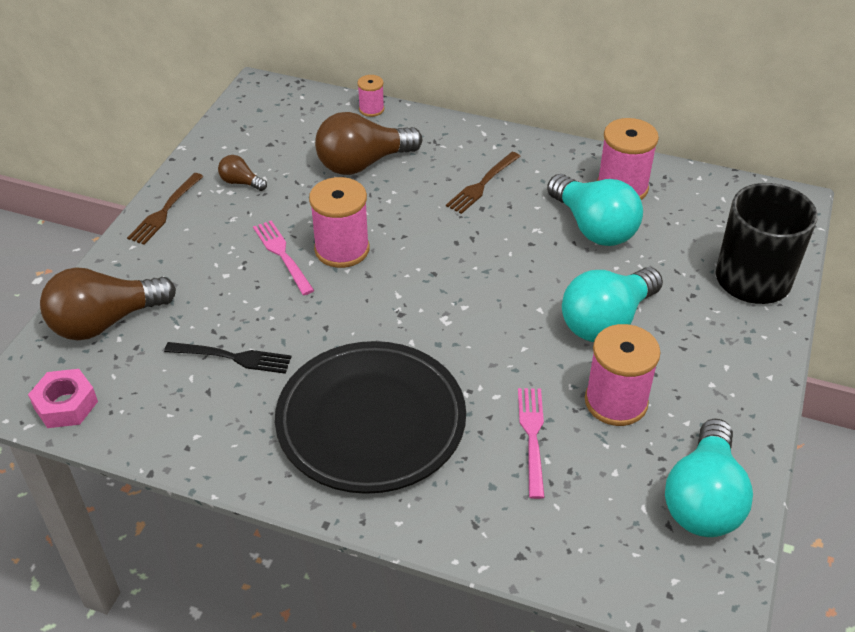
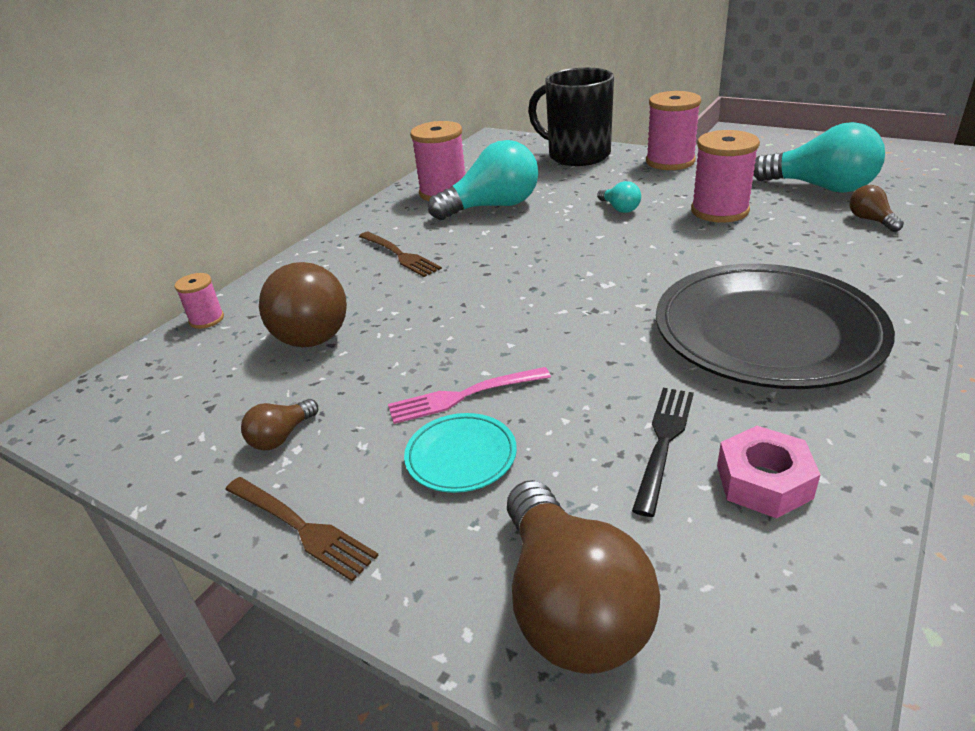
camera: 75 degrees left, 10 degrees down
(66, 405) = (786, 659): pink nut -> pink nut (763, 482)
(221, 263) = (461, 456): none -> turquoise plate
(342, 249) = (470, 347): pink spool -> pink spool (670, 161)
(532, 437) = (769, 247): pink fork -> none
(606, 321) = (619, 208): turquoise light bulb -> turquoise light bulb, size x0.46
(613, 533) = (871, 220): none -> brown light bulb

